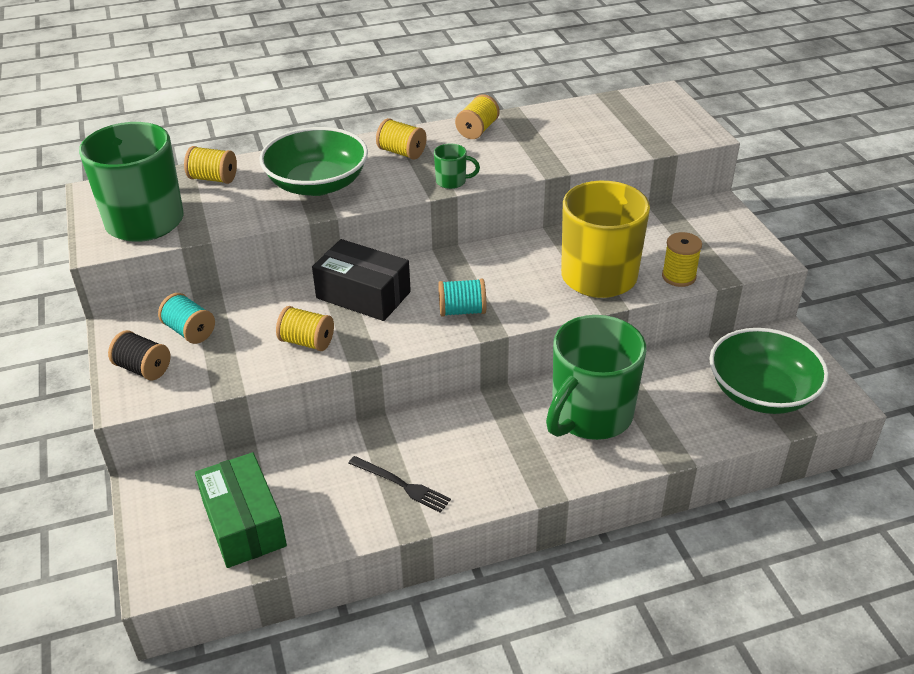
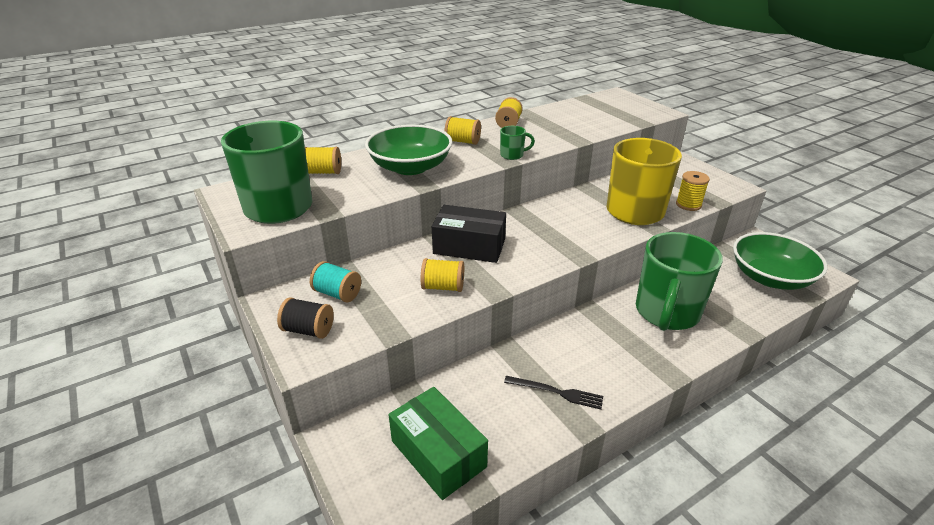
camera: 15 degrees left, 5 degrees down
(462, 311) = (552, 247): turquoise spool -> none

